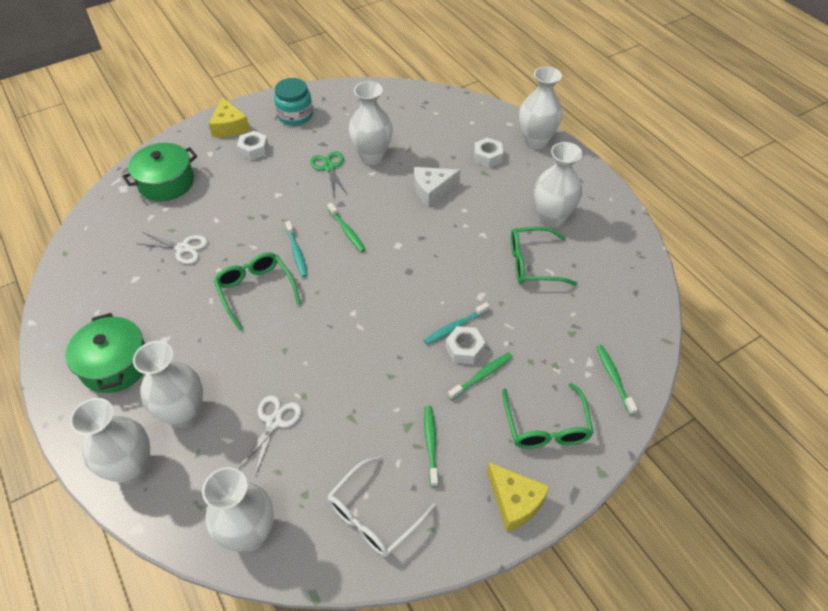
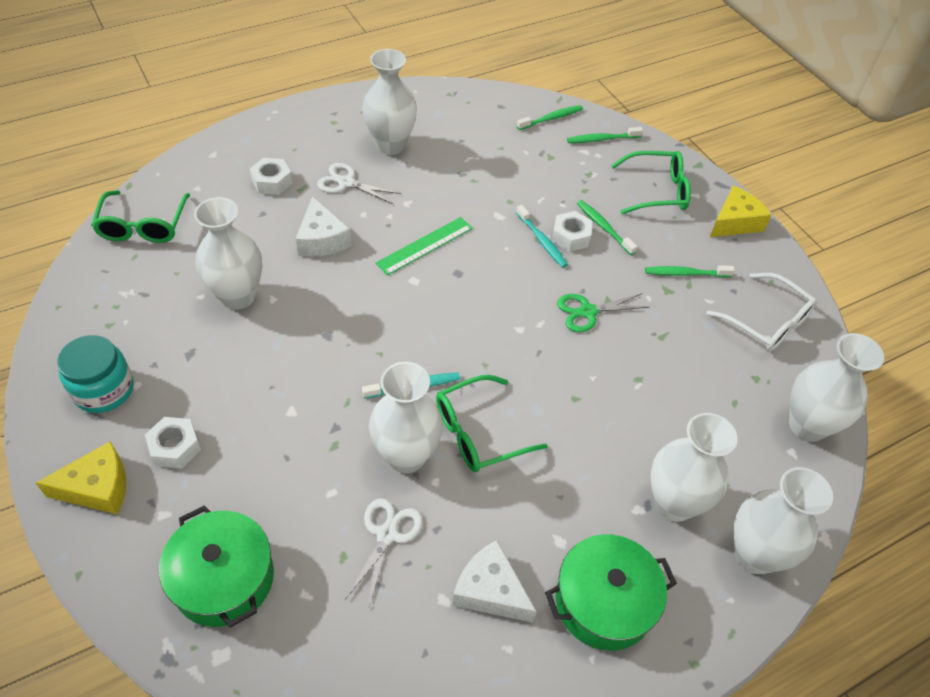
camera: 90 degrees left, 0 degrees up
(136, 301) = (490, 590): none -> white cheese
(274, 422) = (675, 407): white scissors -> white scissors (346, 183)
(329, 167) = (247, 346): green scissors -> green scissors (588, 312)
(347, 231) = (382, 330): green toothbrush -> green toothbrush (551, 118)
(435, 249) = (425, 246): none -> green ruler
(533, 263) = (456, 169): green glasses -> green glasses (143, 226)
(535, 141) = (256, 137): white vase -> white vase (406, 456)

